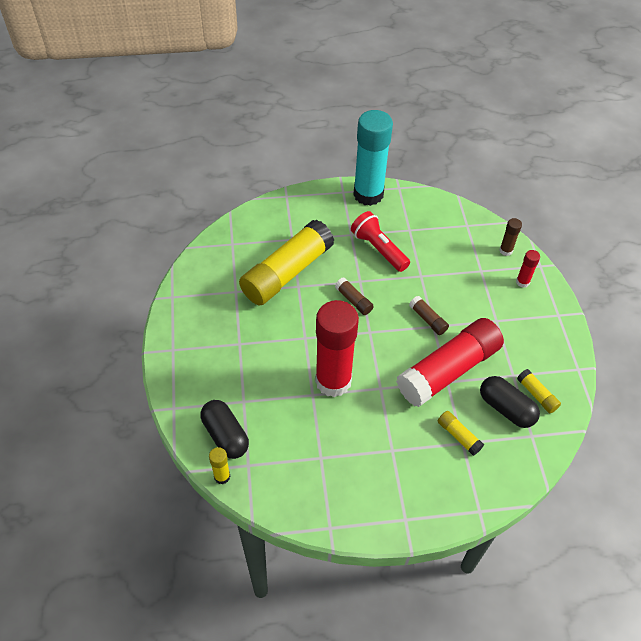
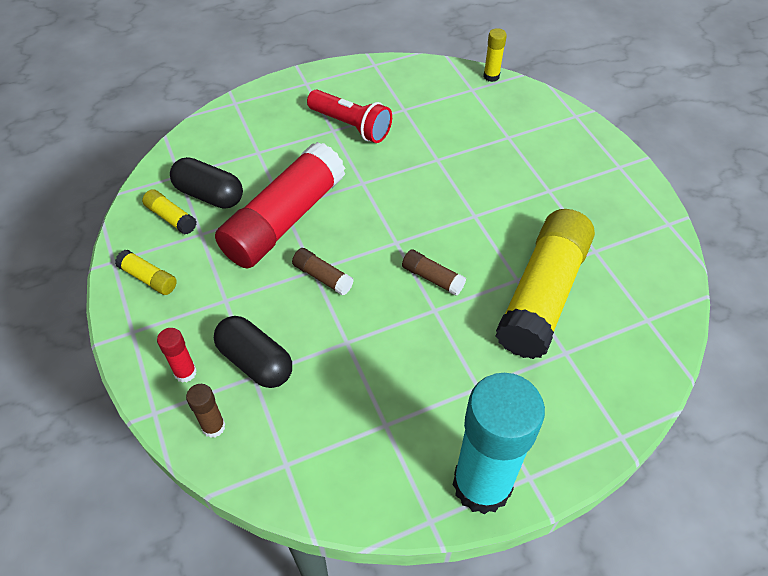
camera: 165 degrees right, 0 degrees up
(225, 435) = (508, 105): black capsule -> black capsule (255, 361)
(333, 381) = (419, 177): red glue stick -> none
(378, 249) = (425, 371): red flashlight -> red flashlight (351, 126)
(458, 436) = (263, 157): yellow glue stick -> yellow glue stick (148, 278)

